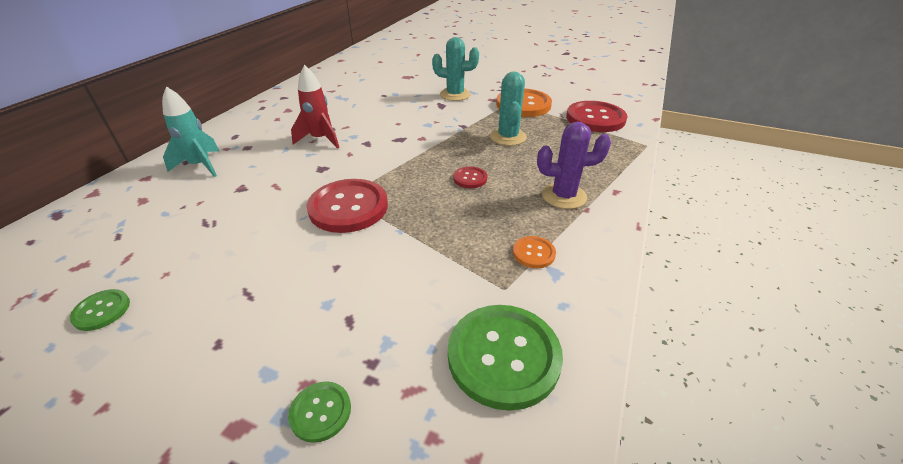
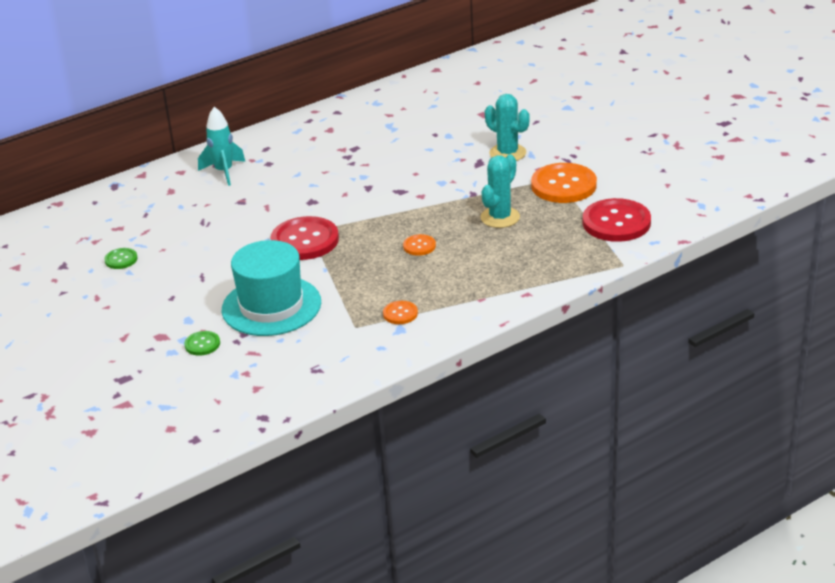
camera: 35 degrees right, 5 degrees down
(320, 139) = (332, 172): red rocket -> none
(376, 301) = (271, 306): none -> turquoise hat
(470, 178) = (419, 246): red button -> orange button
(503, 356) = (315, 357): green button -> none
(563, 196) = (477, 284): purple cactus -> none

